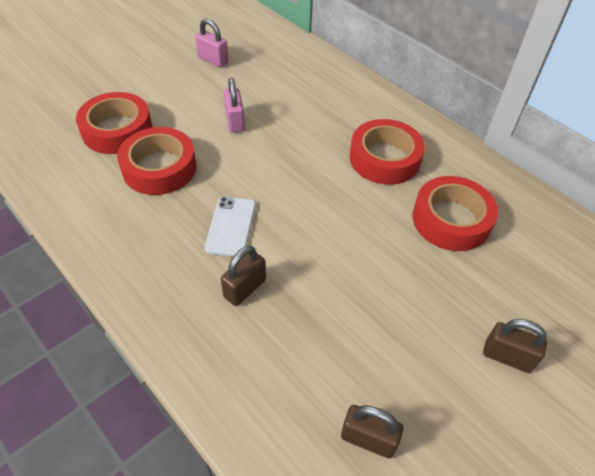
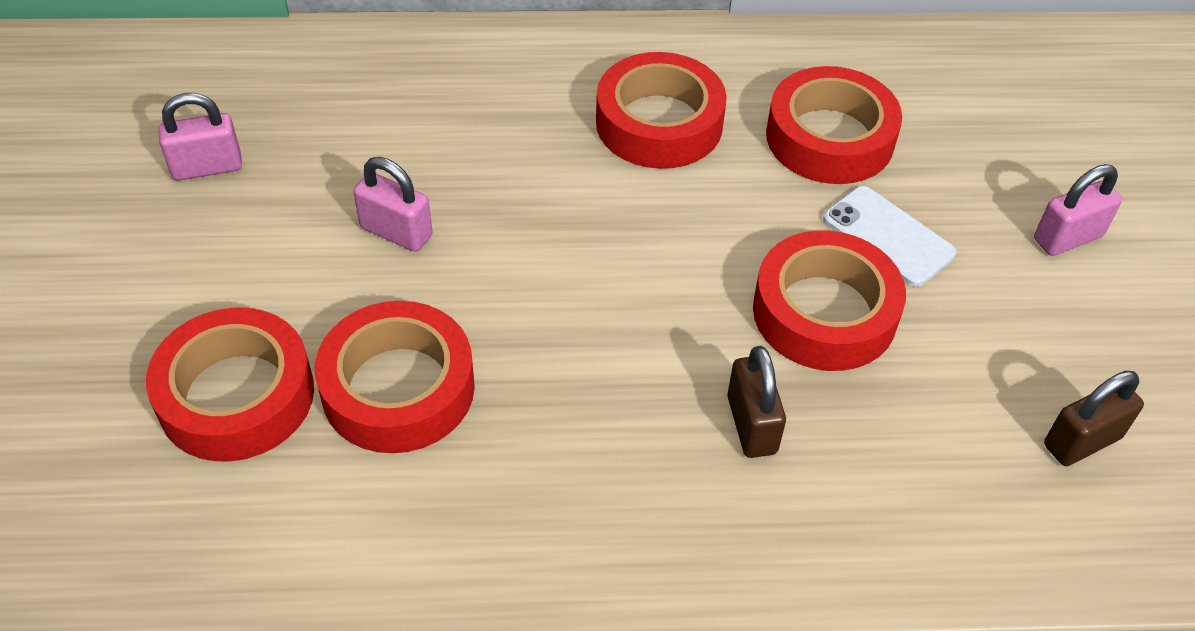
camera: 50 degrees left, 0 degrees up
(231, 226) = (619, 371): white phone -> white phone (888, 236)
(339, 278) = (824, 312): none -> red tape
(507, 356) = (1068, 238): brown padlock -> pink padlock

